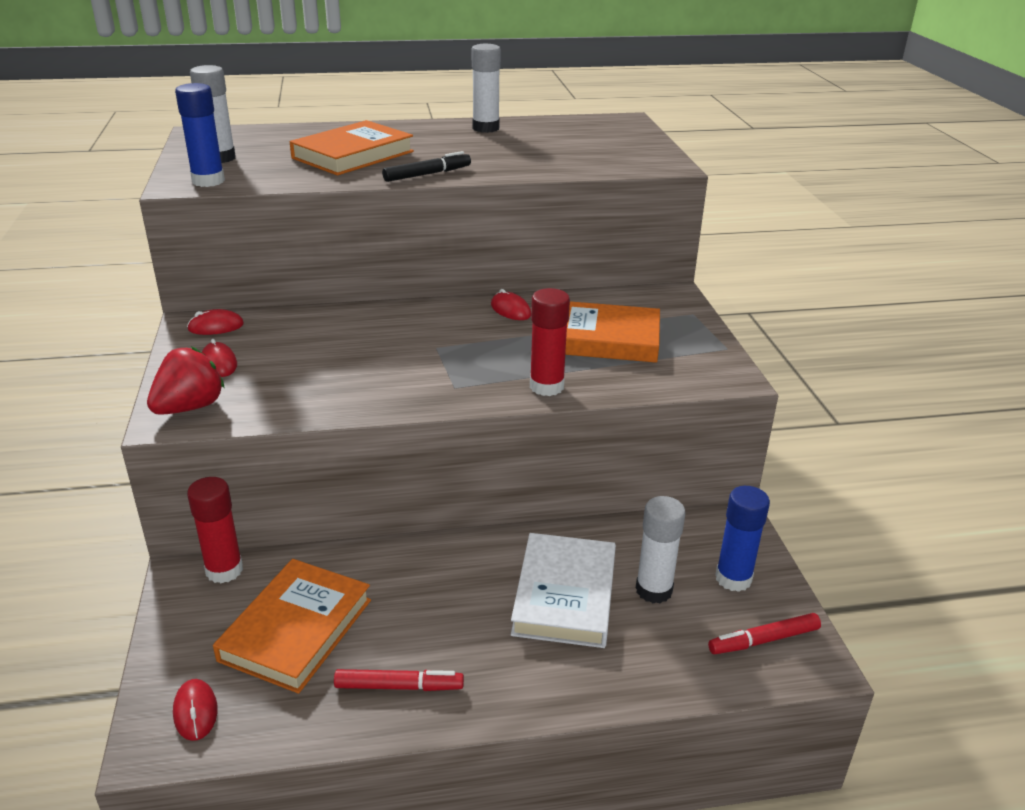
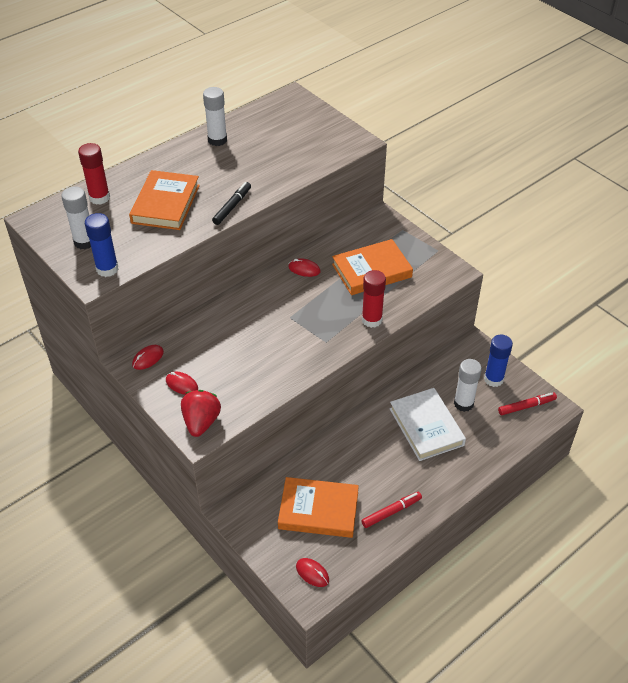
camera: 30 degrees left, 15 degrees up
(224, 570) = (250, 498): red glue stick -> red glue stick (99, 198)
(296, 630) = (318, 510): orange book -> orange book turned 75 degrees counterclockwise
(763, 640) = (526, 406): red marker -> red marker turned 150 degrees counterclockwise

